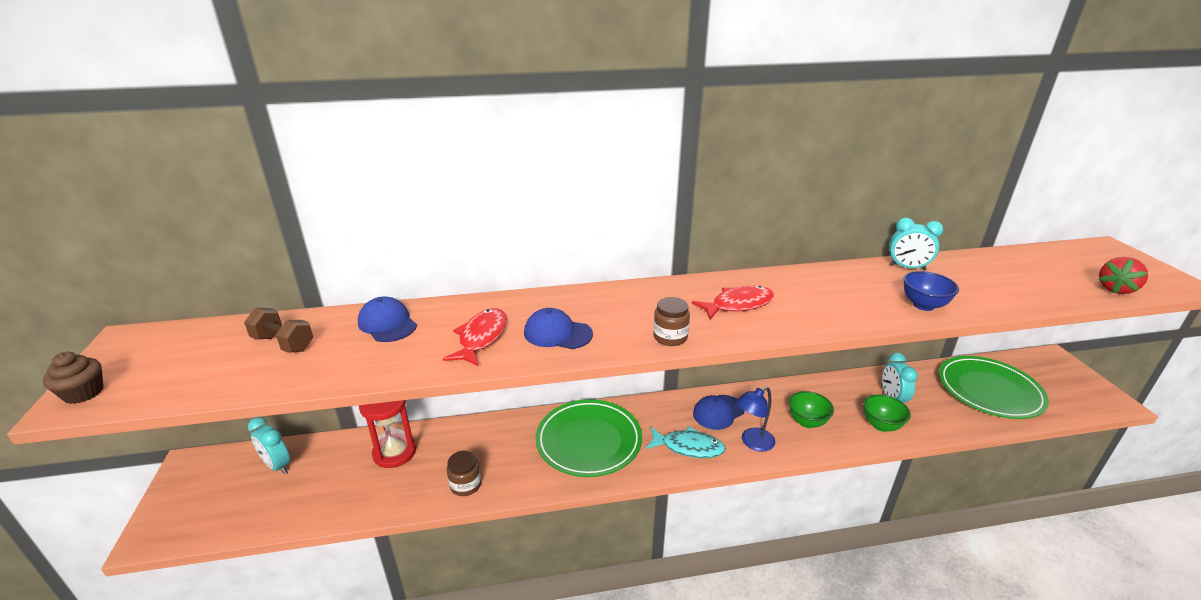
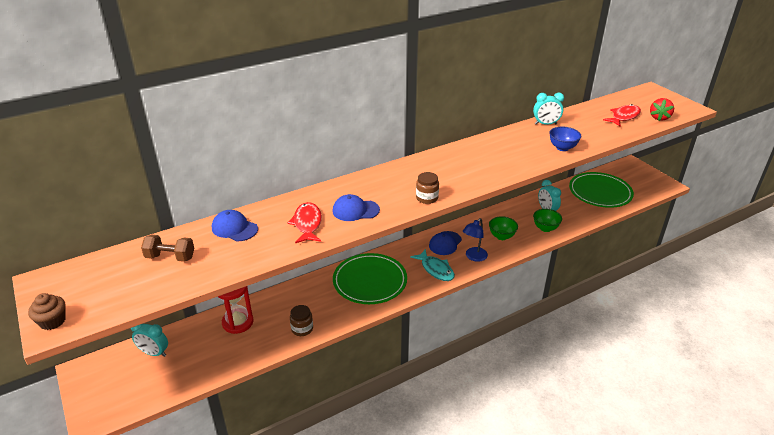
camera: 20 degrees left, 5 degrees up
(688, 447) = (435, 269): turquoise fish -> turquoise fish turned 60 degrees clockwise
(738, 305) = (457, 169): red fish -> red fish (624, 117)

